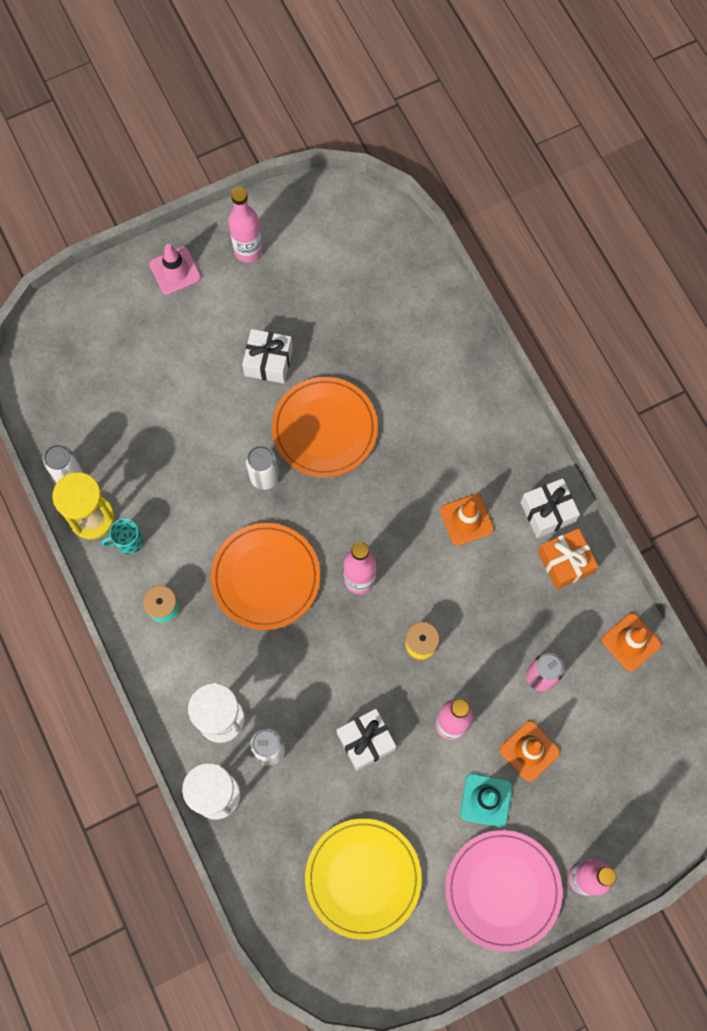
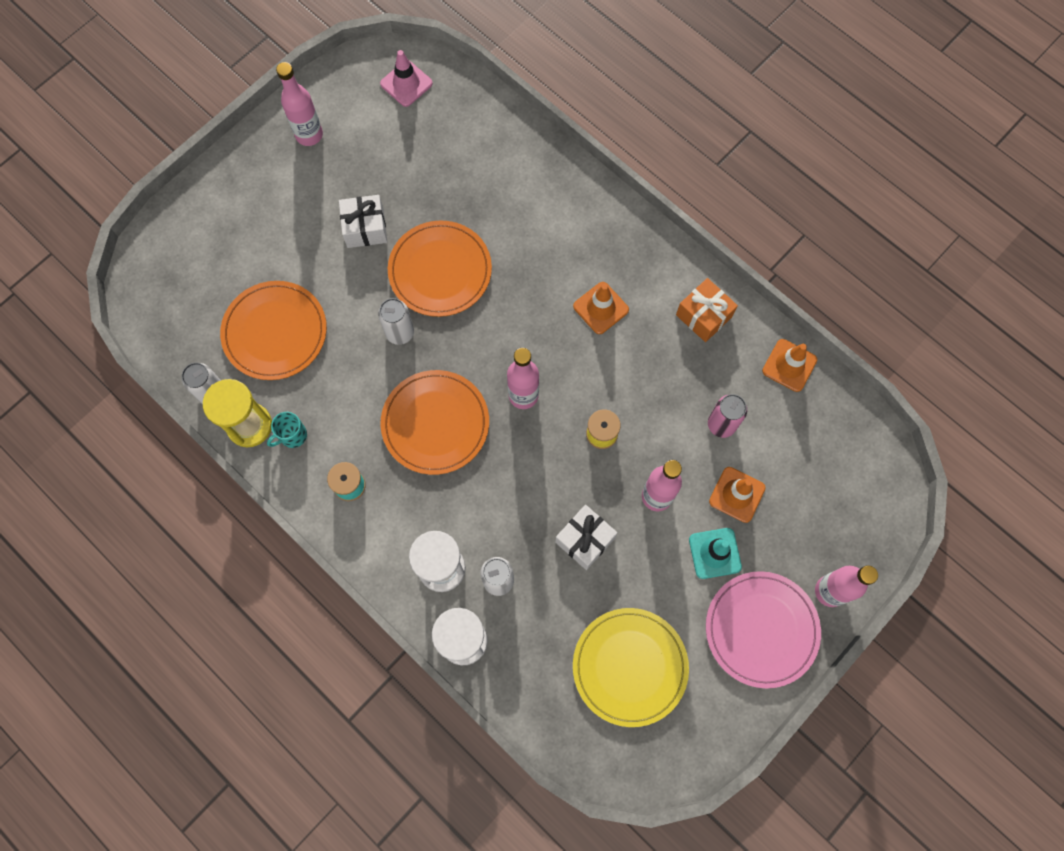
camera: 20 degrees left, 0 degrees up
(147, 435) = (275, 332): none -> orange plate
(175, 271) = (247, 175): pink traffic cone -> pink traffic cone (406, 83)
(547, 512) = (671, 277): white gift -> none

